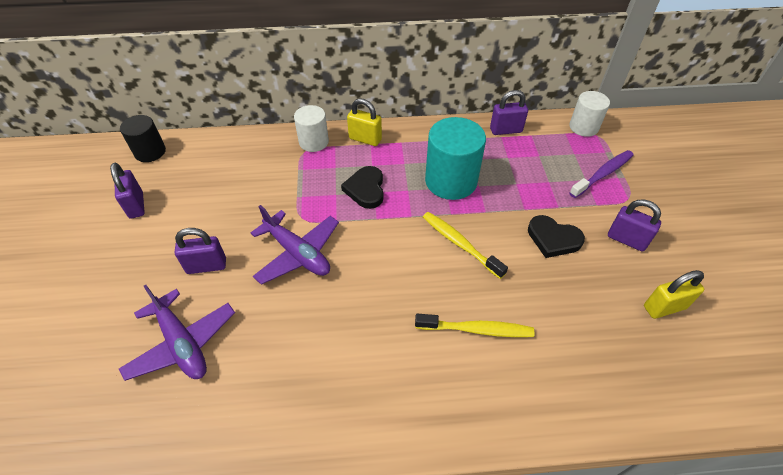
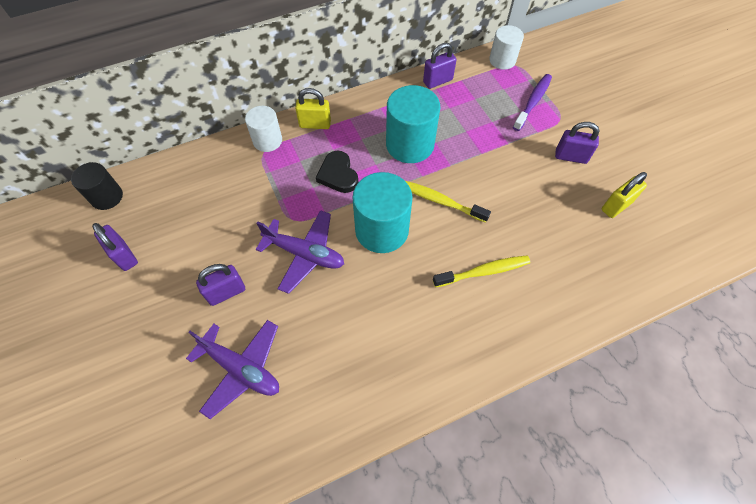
camera: 20 degrees left, 10 degrees up
(385, 254) = (382, 230): none -> turquoise cylinder
(553, 239) = (514, 173): black heart -> none

